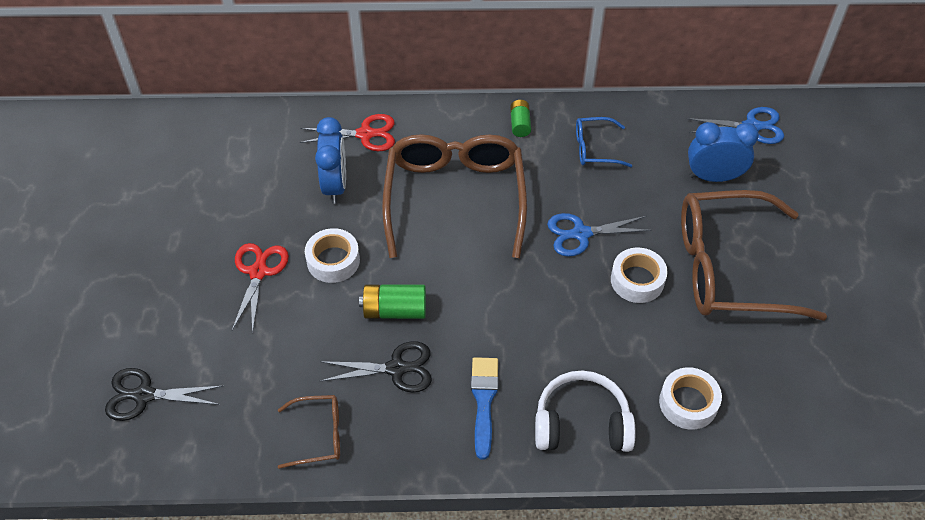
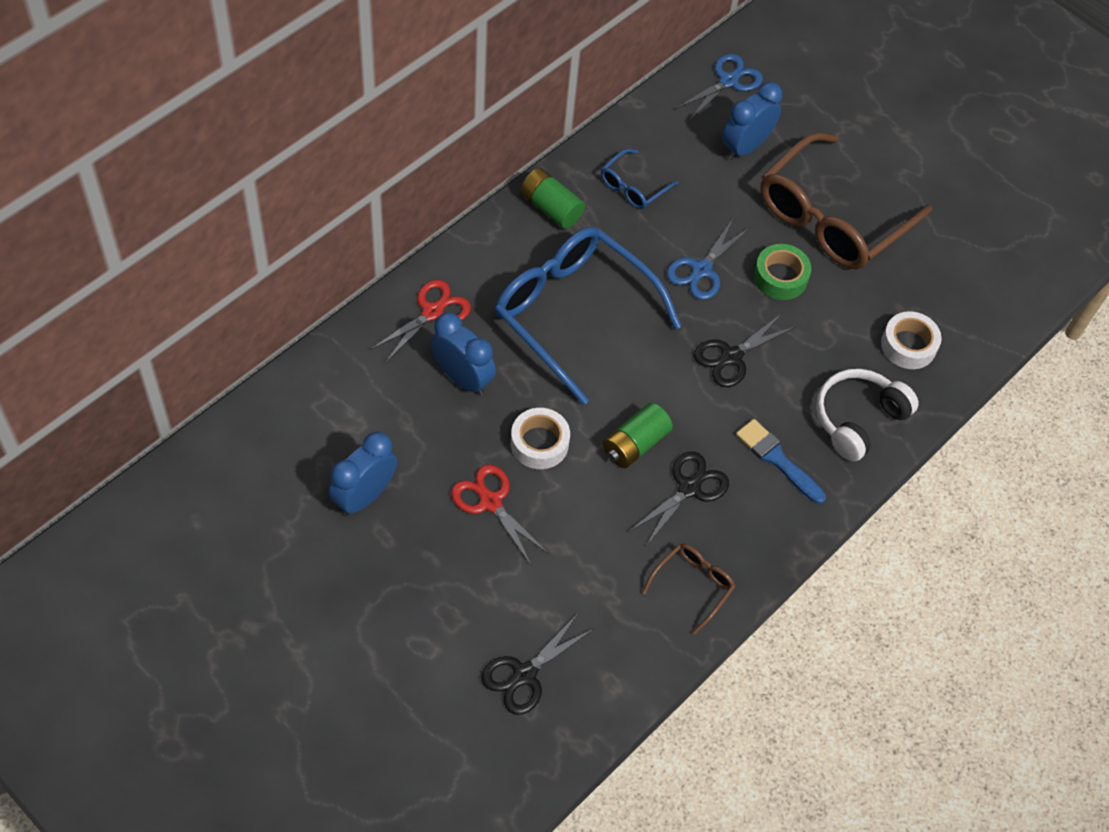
camera: 50 degrees left, 5 degrees up
(192, 210) = (364, 496): none -> blue clock
(455, 198) = (573, 313): brown glasses -> blue glasses
(520, 124) = (551, 208): green battery -> green battery, size x1.56
(534, 306) = (731, 356): none -> black scissors
(637, 280) = (780, 277): white tape -> green tape

